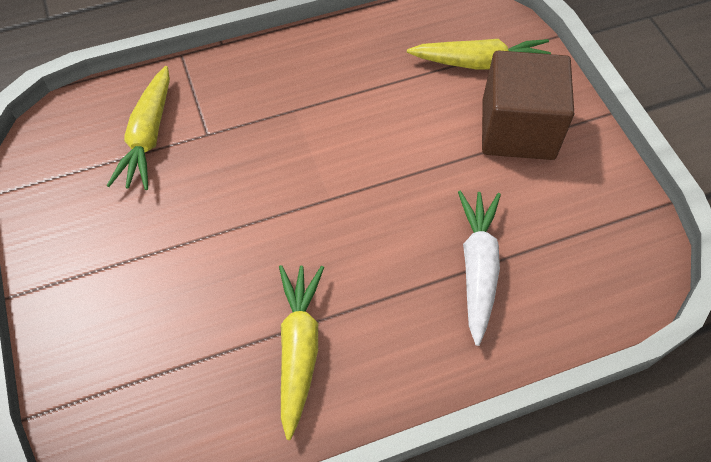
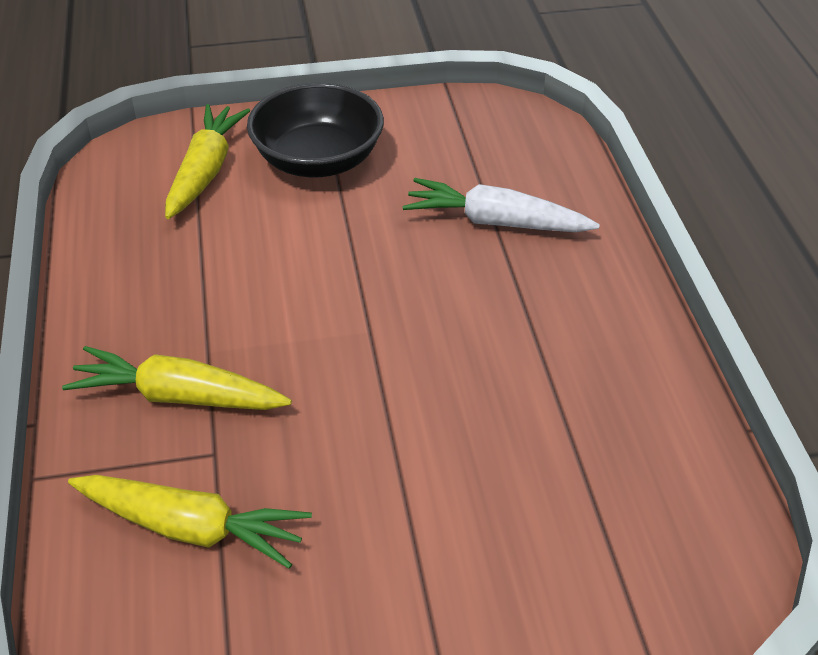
camera: 80 degrees left, 15 degrees down
(299, 349) = (581, 382): yellow carrot -> yellow carrot (178, 396)
(518, 129) = (318, 160): brown cube -> black bowl

